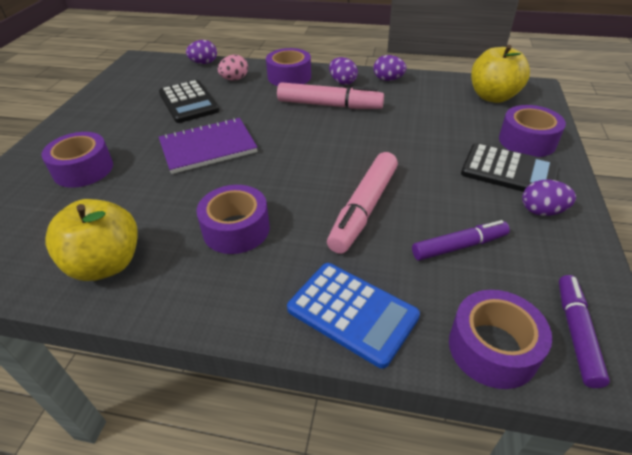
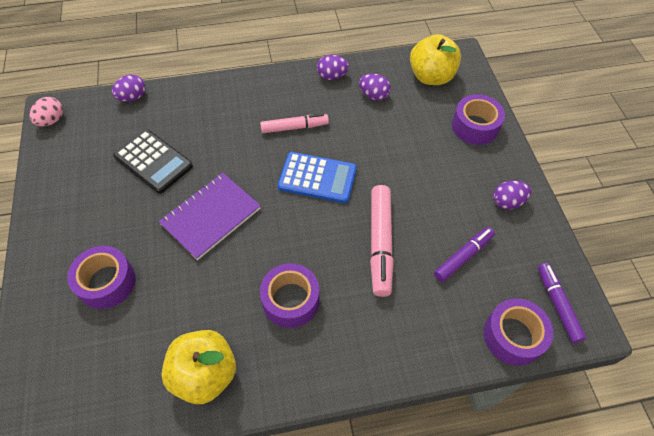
camera: 25 degrees left, 15 degrees up
(234, 79) = (181, 114): pink egg -> pink egg (51, 120)
(289, 77) = (235, 96): purple tape -> none
(329, 105) = (294, 127): pink marker -> pink marker, size x0.66
(342, 82) = (291, 91): purple egg -> purple egg (374, 95)
(352, 313) = (415, 344): blue calculator -> blue calculator (317, 178)
(508, 171) = (472, 166): black calculator -> none

